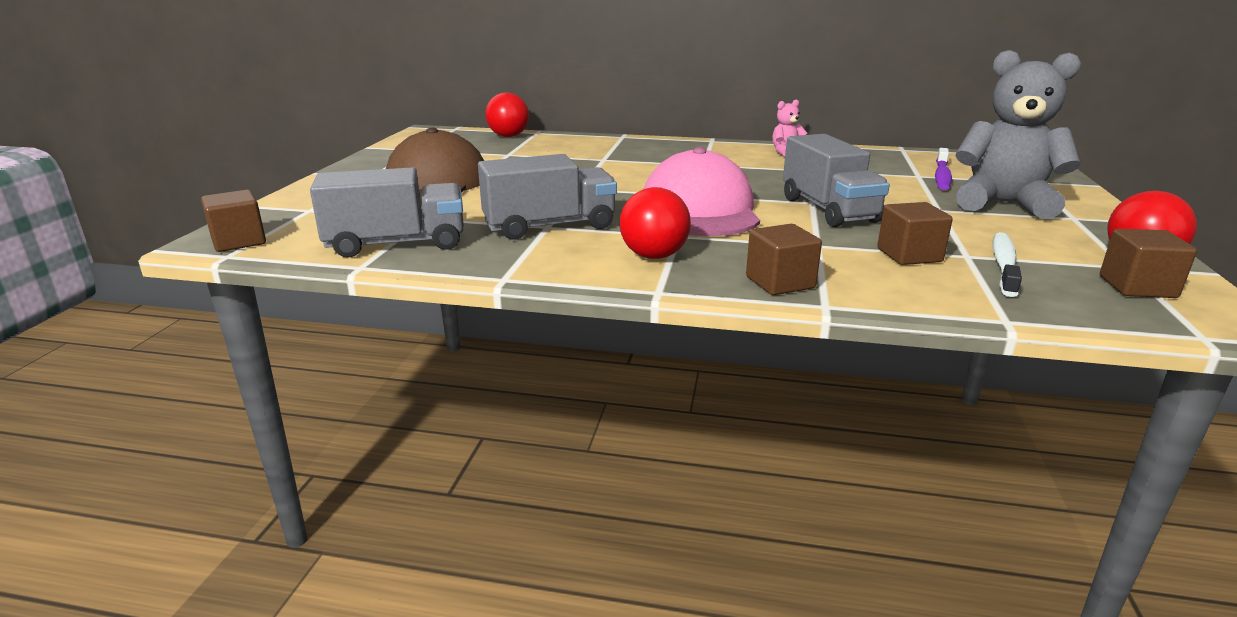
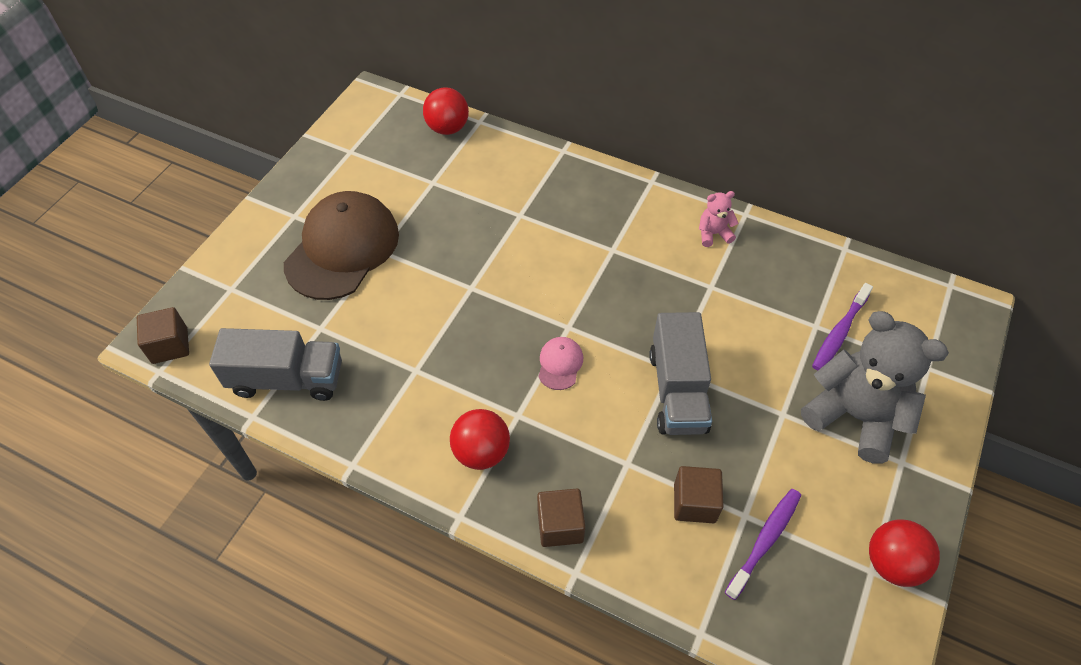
camera: 15 degrees right, 30 degrees up
(550, 226) = (417, 371): grey truck -> none
(700, 210) = (560, 364): pink cap -> pink cap, size x0.42
(1004, 264) = (765, 541): white toothbrush -> purple toothbrush
(1137, 287) = (850, 609): brown cube -> none

